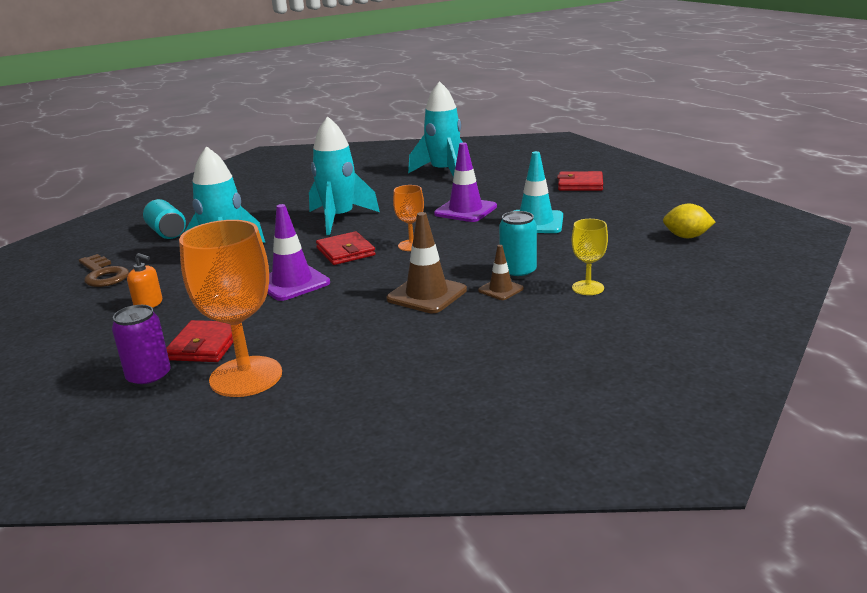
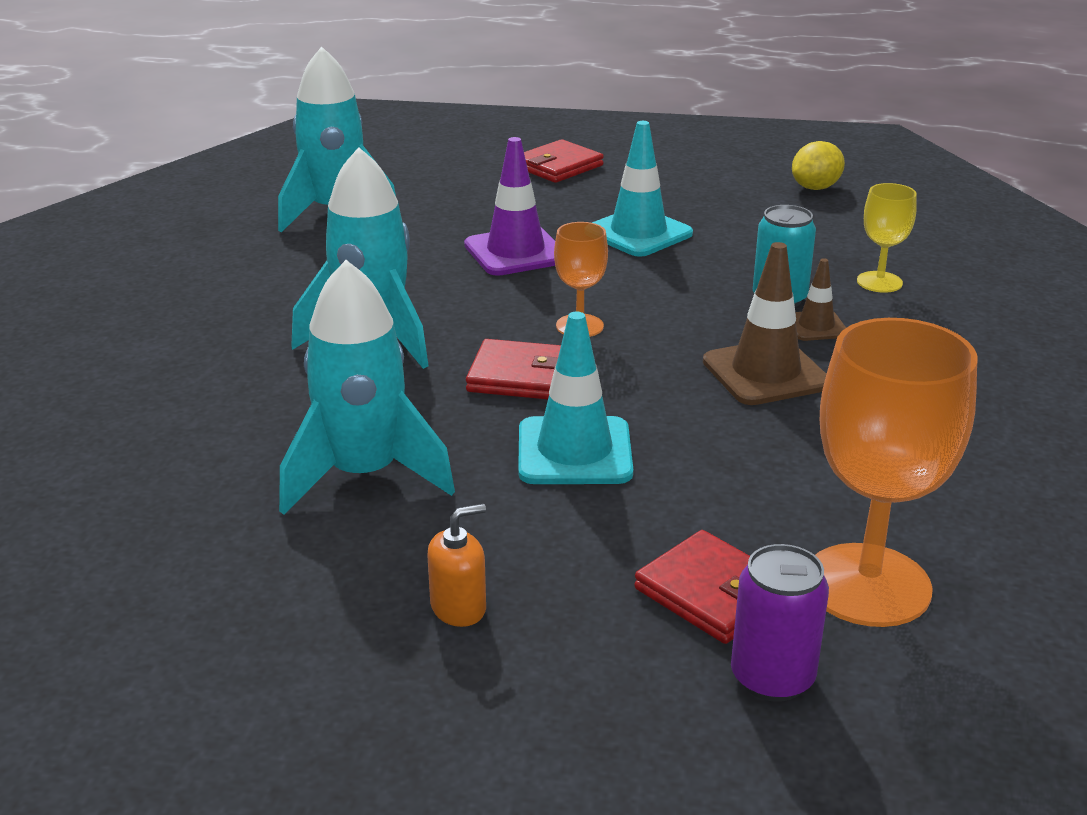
camera: 55 degrees left, 5 degrees up
(103, 274) = (221, 627): brown key -> none
(167, 232) = (119, 502): turquoise can -> none
(292, 283) = (574, 452): purple traffic cone -> turquoise traffic cone

